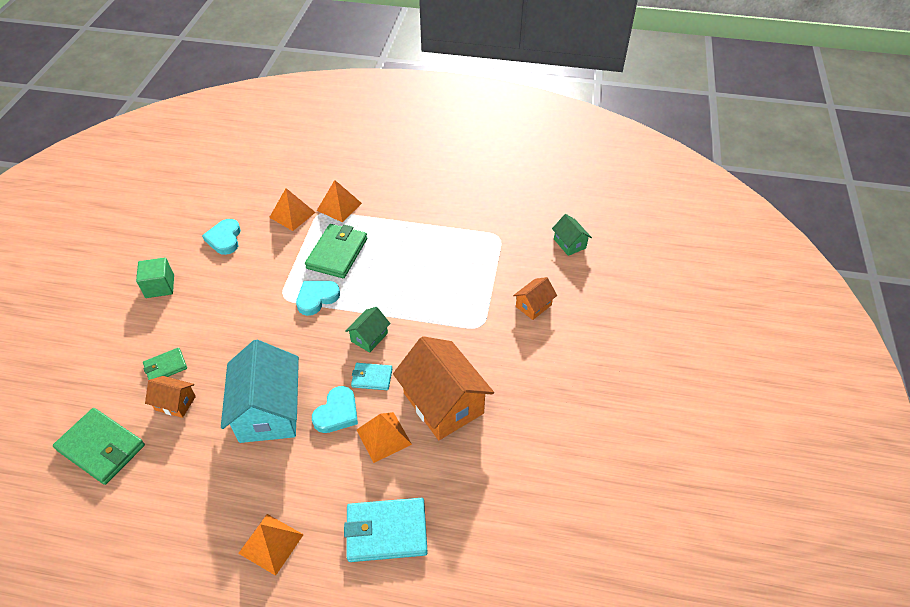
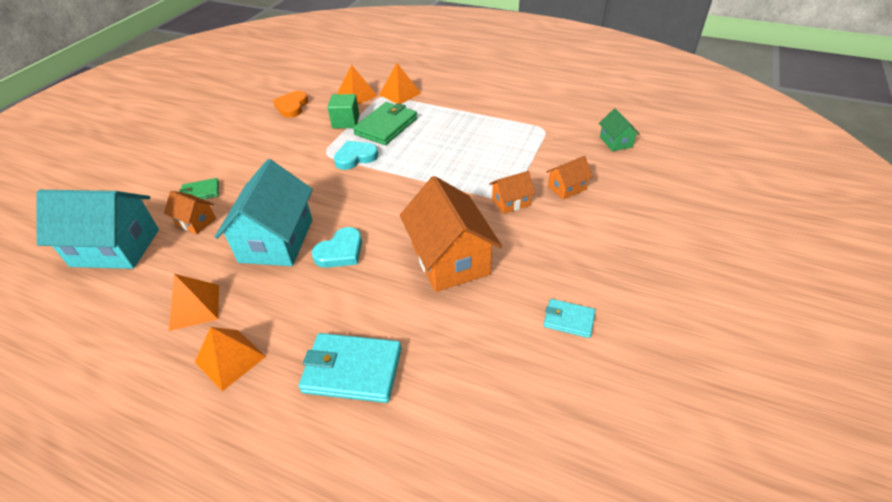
camera: 15 degrees right, 5 degrees down
(101, 448) = (116, 247): green wallet -> turquoise house
(160, 286) = (223, 134): green cube -> green cube (346, 122)
(224, 239) = (292, 106): turquoise heart -> orange heart
(369, 337) = (393, 193): green house -> none
(372, 378) = (385, 227): turquoise wallet -> turquoise wallet (568, 320)
(384, 437) = (379, 280): orange pyramid -> orange pyramid (195, 307)
(485, 330) = (510, 202): none -> orange house

